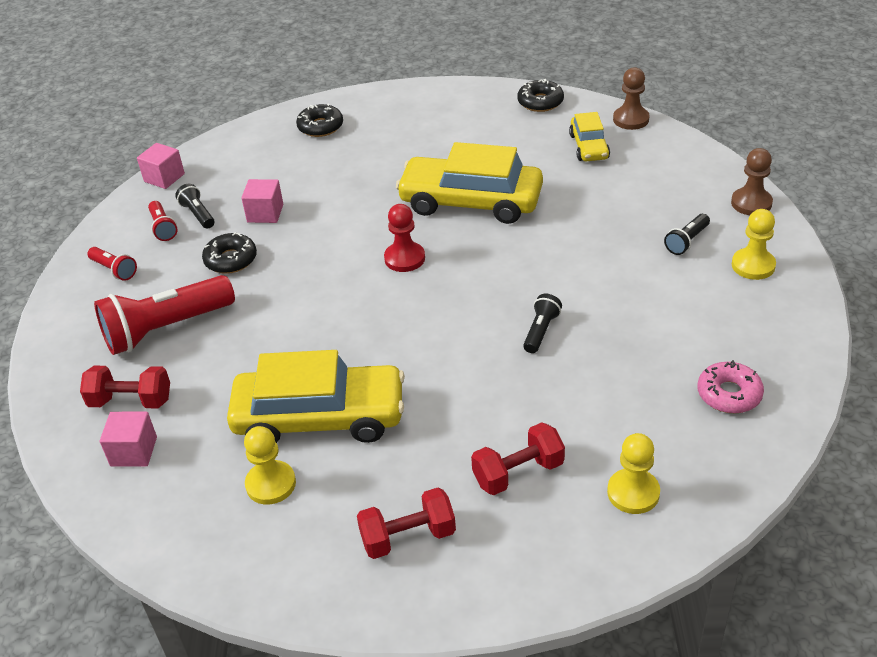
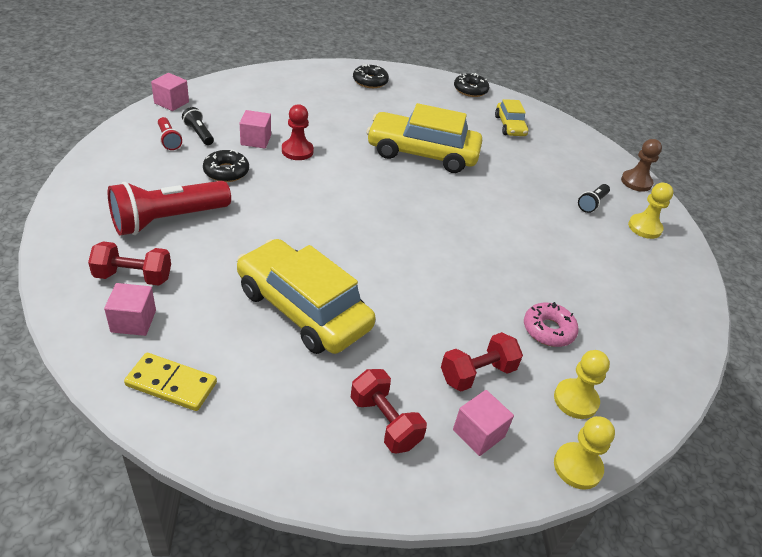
camera: 10 degrees left, 0 degrees up
(114, 270) = (124, 167): red flashlight -> none
(177, 516) = (171, 384): none -> yellow domino
(271, 484) = (259, 363): yellow pawn -> yellow pawn (577, 467)
(320, 127) = (300, 83): black donut -> black donut (370, 81)
(320, 417) = (303, 309): yellow car -> yellow car turned 135 degrees counterclockwise
(404, 258) = (371, 189): red pawn -> red pawn (297, 151)
(408, 537) = (385, 422): red dumbbell -> red dumbbell turned 75 degrees clockwise
(514, 540) = (478, 433): none -> pink cube
(541, 331) = (486, 258): black flashlight -> none
(631, 119) = (539, 111): brown pawn -> none
(729, 394) = (641, 325): pink donut -> pink donut (548, 330)

